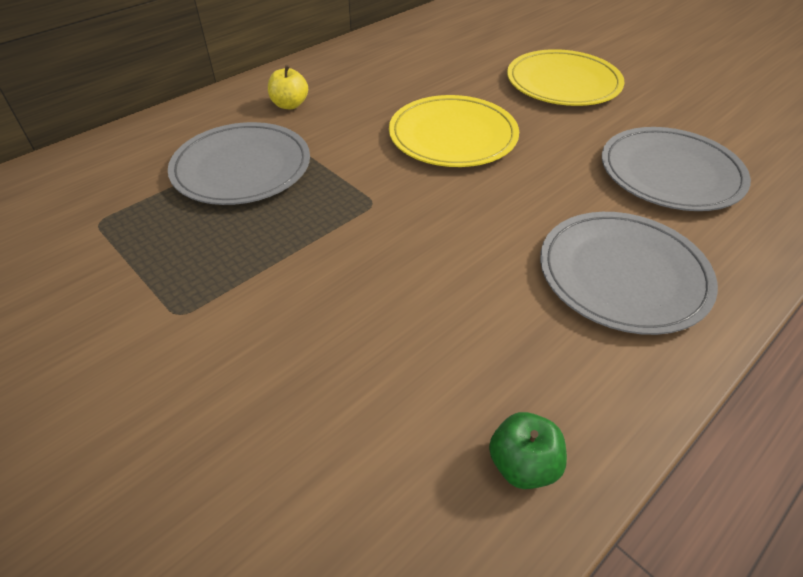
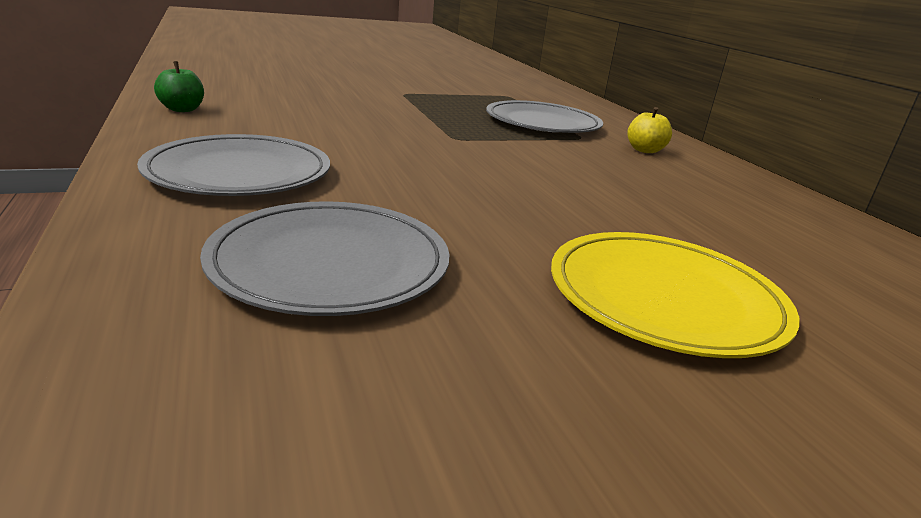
camera: 110 degrees right, 20 degrees down
(453, 136) = (540, 185): yellow plate -> none

